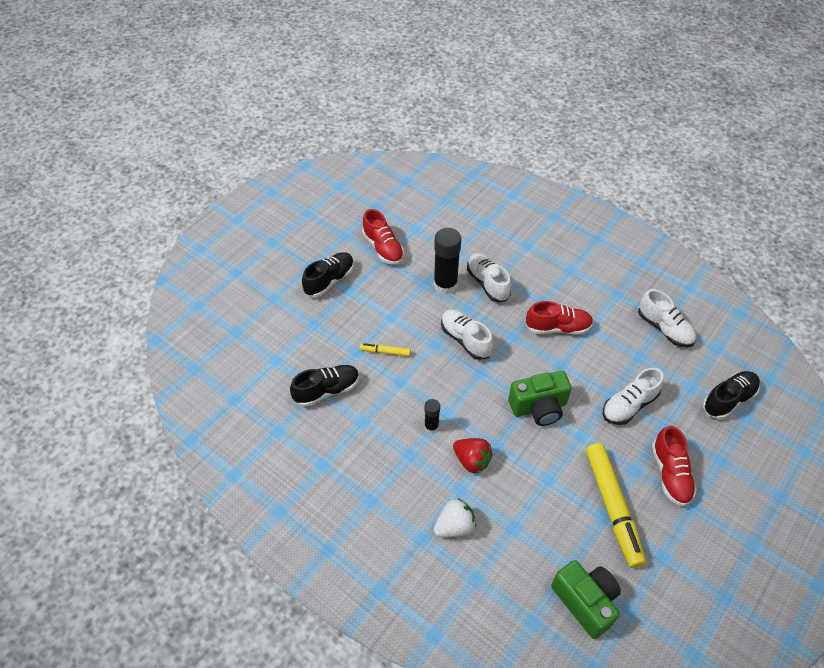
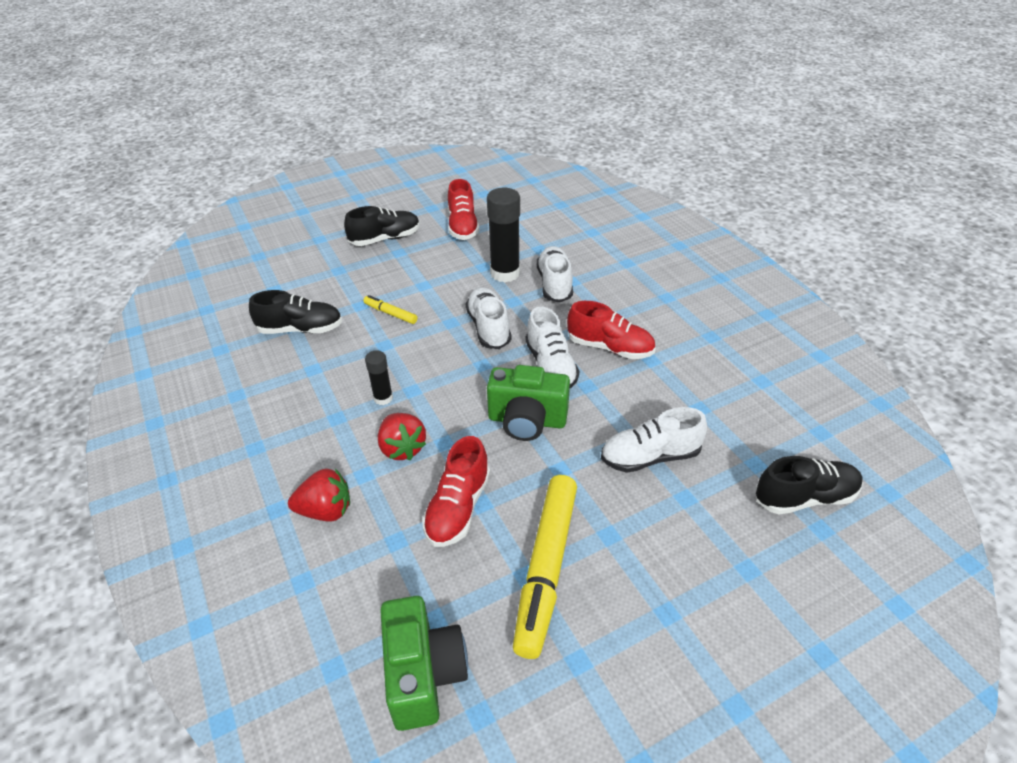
camera: 25 degrees right, 10 degrees down
(454, 526) = (326, 510): white strawberry -> red strawberry
(664, 328) = (755, 388): white shoe -> white shoe (551, 366)
(670, 474) = (658, 558): red shoe -> red shoe (458, 508)

